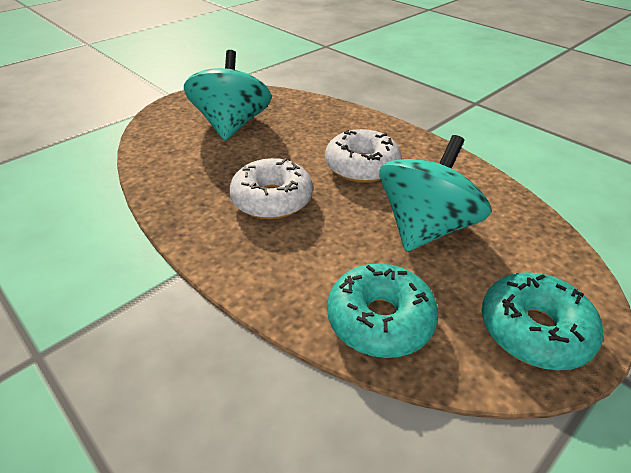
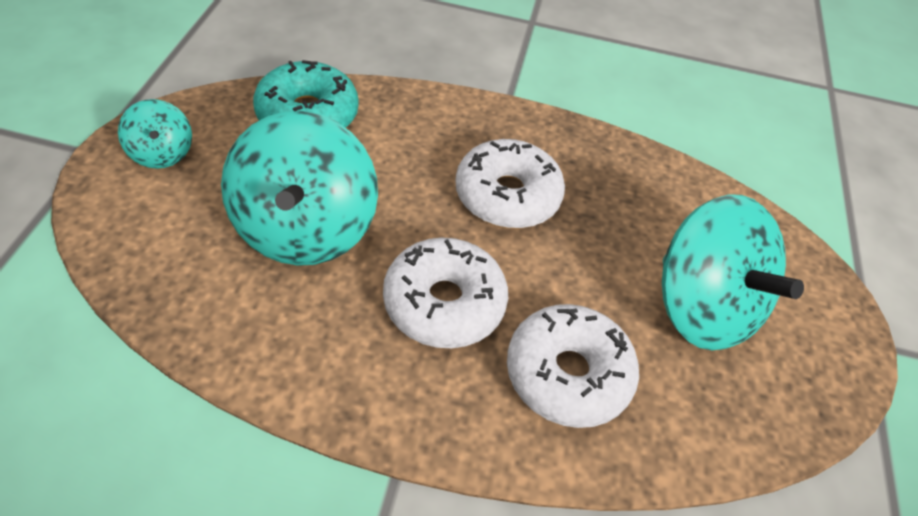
camera: 140 degrees right, 10 degrees up
(324, 128) = (567, 374): none -> white donut
(534, 330) = (162, 153): turquoise donut -> turquoise spinning top

